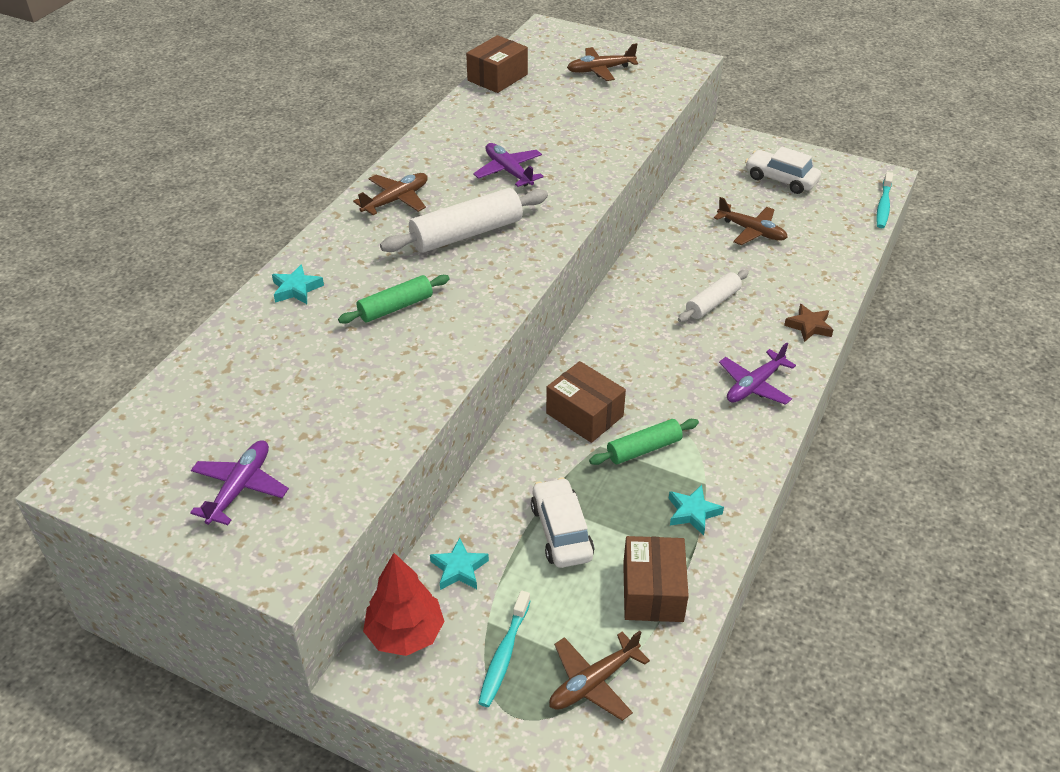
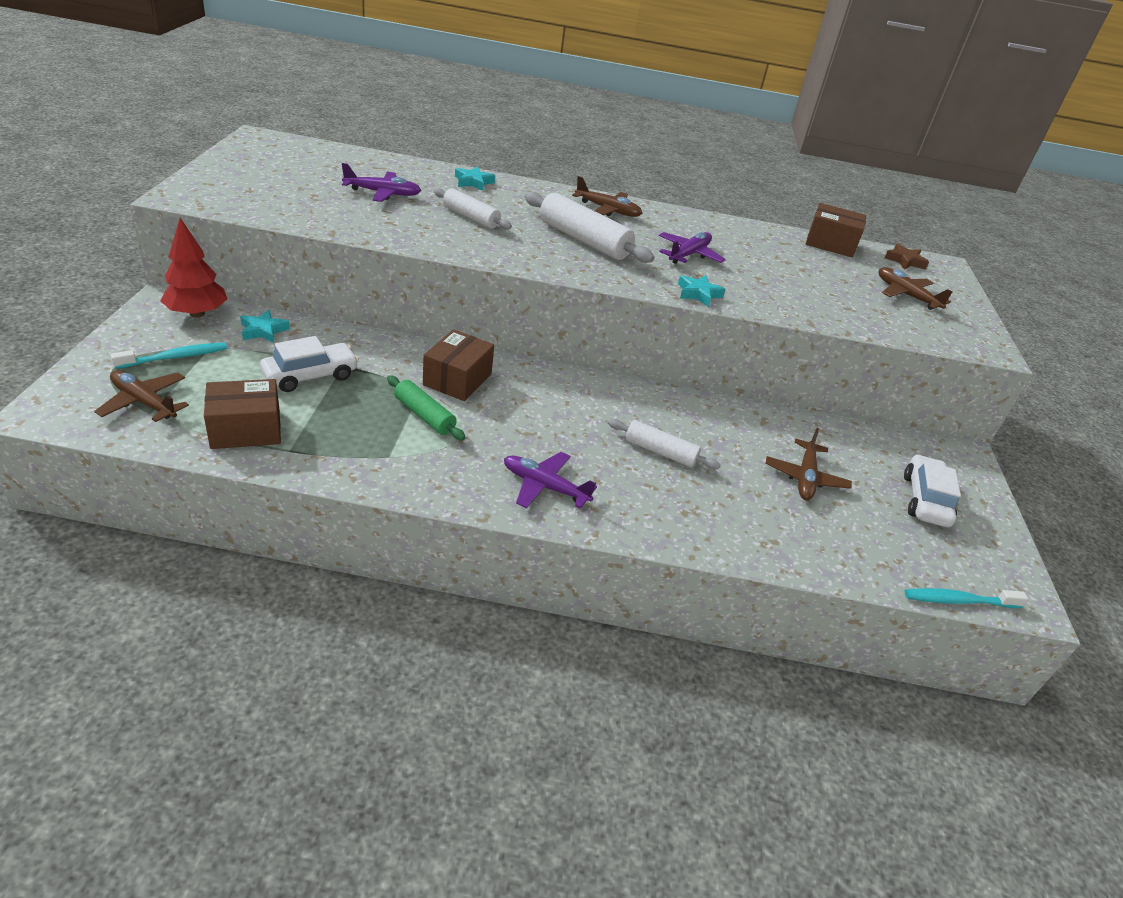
camera: 65 degrees right, 5 degrees down
(240, 488) = (258, 179): purple plane -> purple plane (383, 193)
(395, 307) = (471, 217): green rolling pin -> white rolling pin
(504, 655) = (175, 357): turquoise toothbrush -> turquoise toothbrush turned 150 degrees clockwise
(692, 512) = (348, 449): turquoise star -> turquoise star (698, 294)
(809, 326) = (666, 528): brown star -> brown star (905, 261)

